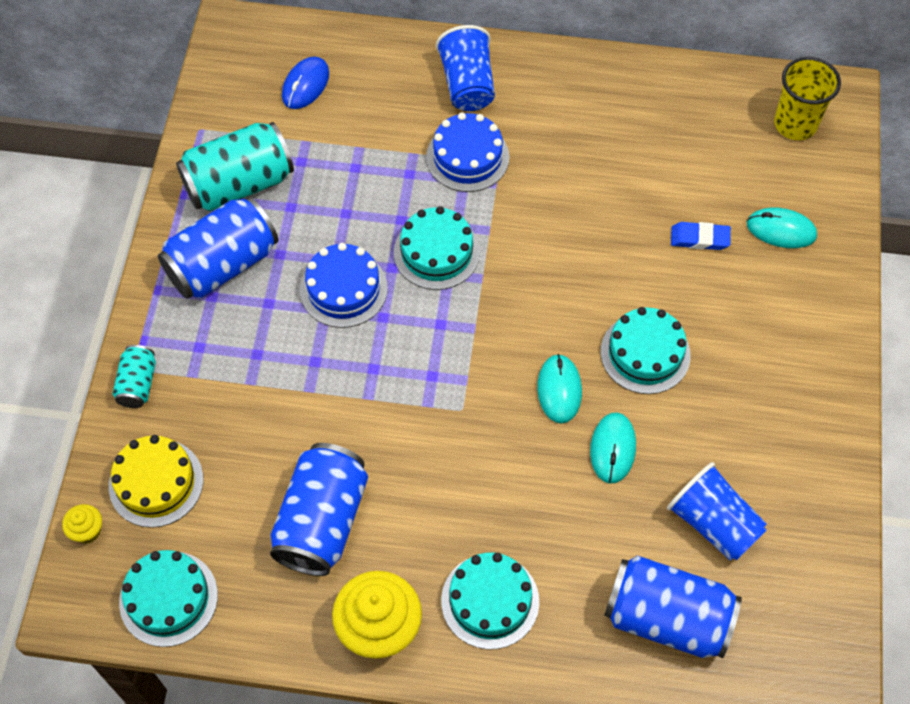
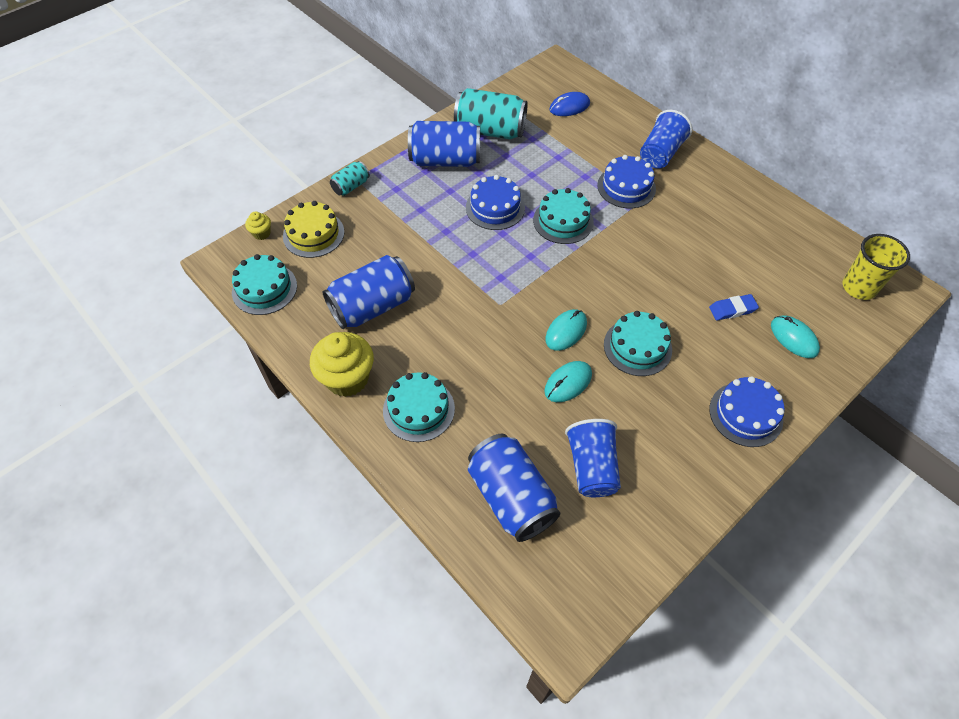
camera: 40 degrees right, 5 degrees down
(699, 238) = (732, 309): blue eraser -> blue eraser turned 60 degrees counterclockwise
(803, 351) = (745, 414): none -> blue cake

